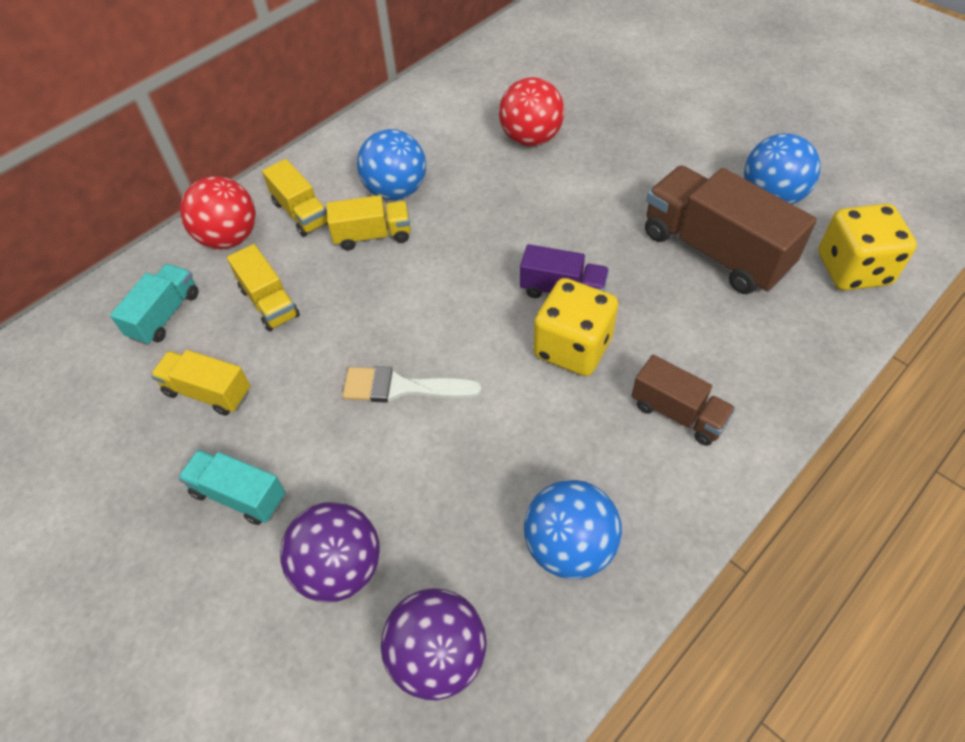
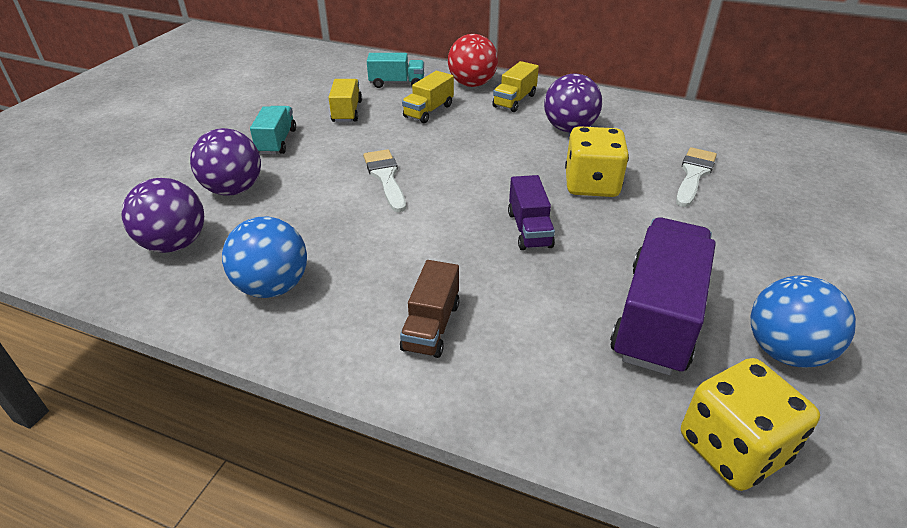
camera: 65 degrees right, 15 degrees down
(372, 235) = (516, 131): yellow truck -> none
(396, 191) = (569, 129): blue ball -> purple ball
(531, 139) = (694, 174): red ball -> white brush
(572, 347) = (470, 248): yellow dice -> yellow dice (591, 185)
(714, 251) = (657, 317): brown truck -> purple truck

